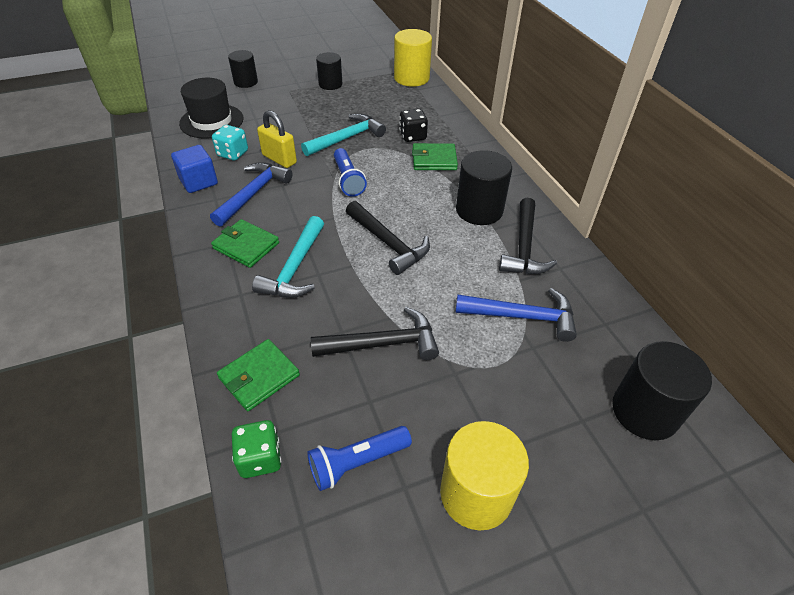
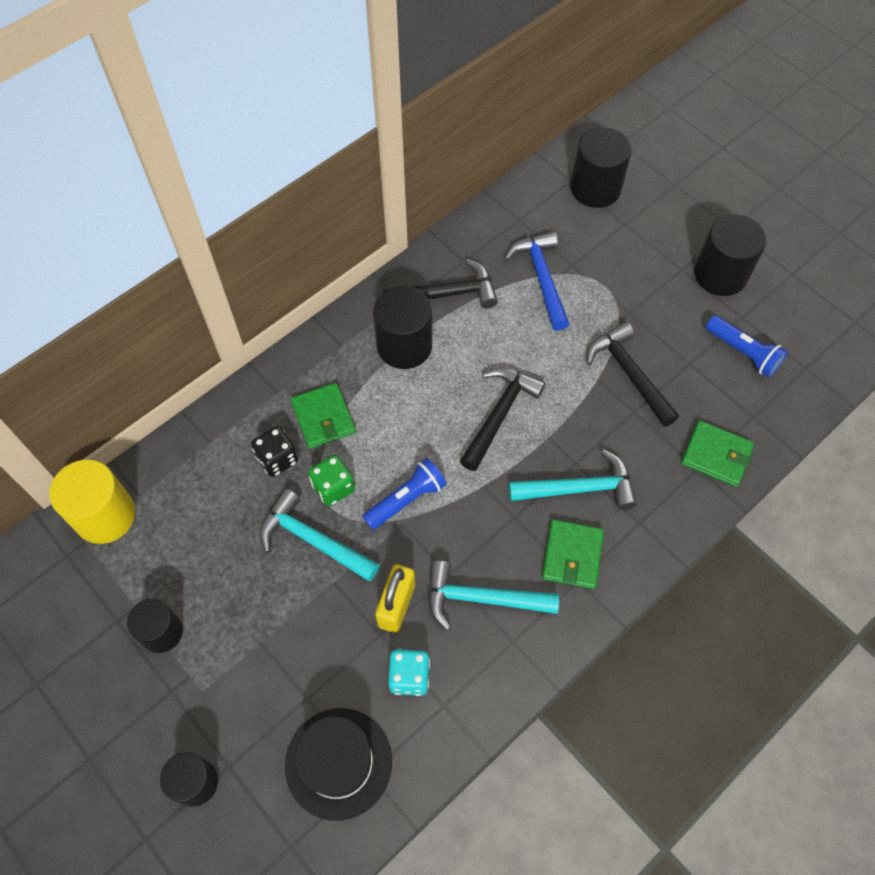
camera: 110 degrees left, 15 degrees up
(198, 181) = (488, 684): blue cube -> none
(253, 194) = (481, 599): blue hammer -> turquoise hammer
(260, 458) = (780, 417): green dice -> green dice (333, 487)
(476, 494) = (720, 275): yellow cylinder -> black cylinder

